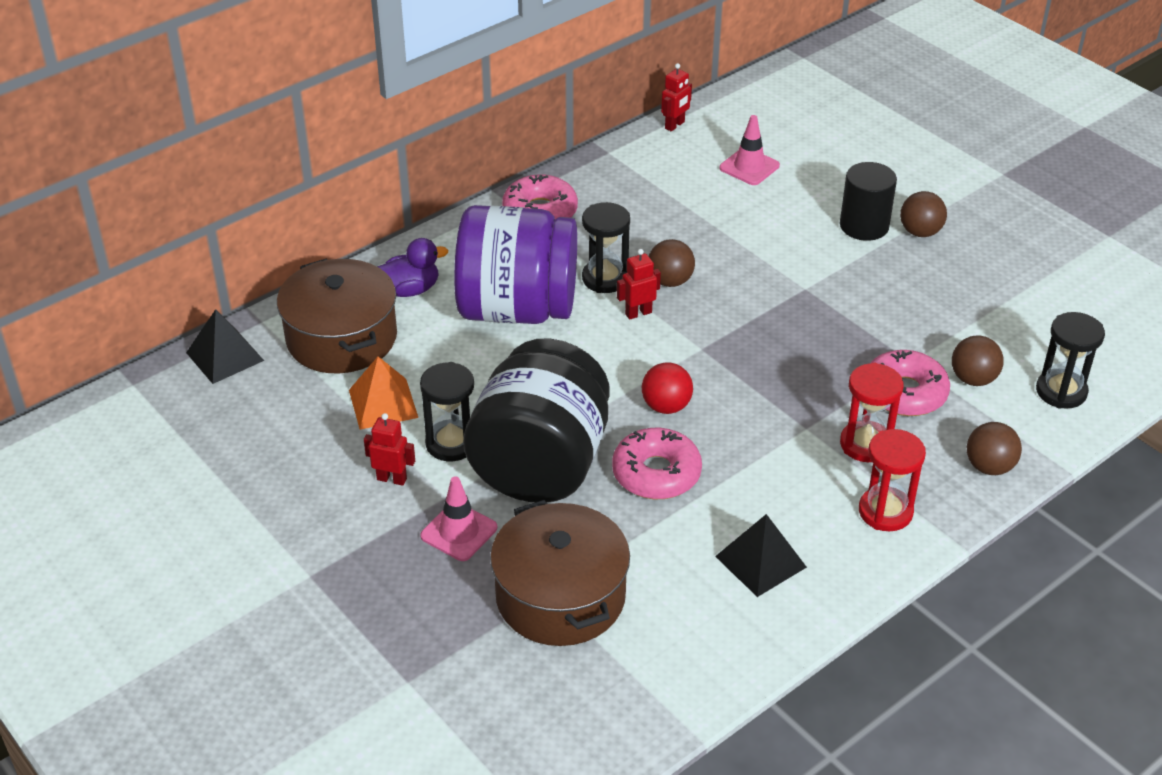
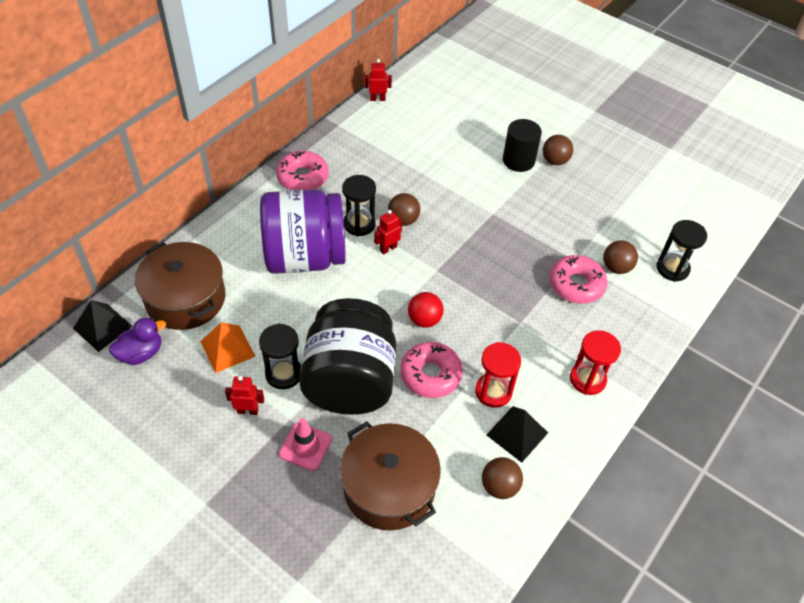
camera: 15 degrees left, 10 degrees up
(410, 290) = (226, 252): purple duck -> purple duck (141, 353)
(675, 125) = (377, 99): red robot -> red robot turned 120 degrees counterclockwise
(749, 167) = (434, 125): pink traffic cone -> none
(865, 444) = (562, 328): red hourglass -> red hourglass (493, 391)
(989, 467) = (643, 333): brown ball -> brown ball (499, 486)

